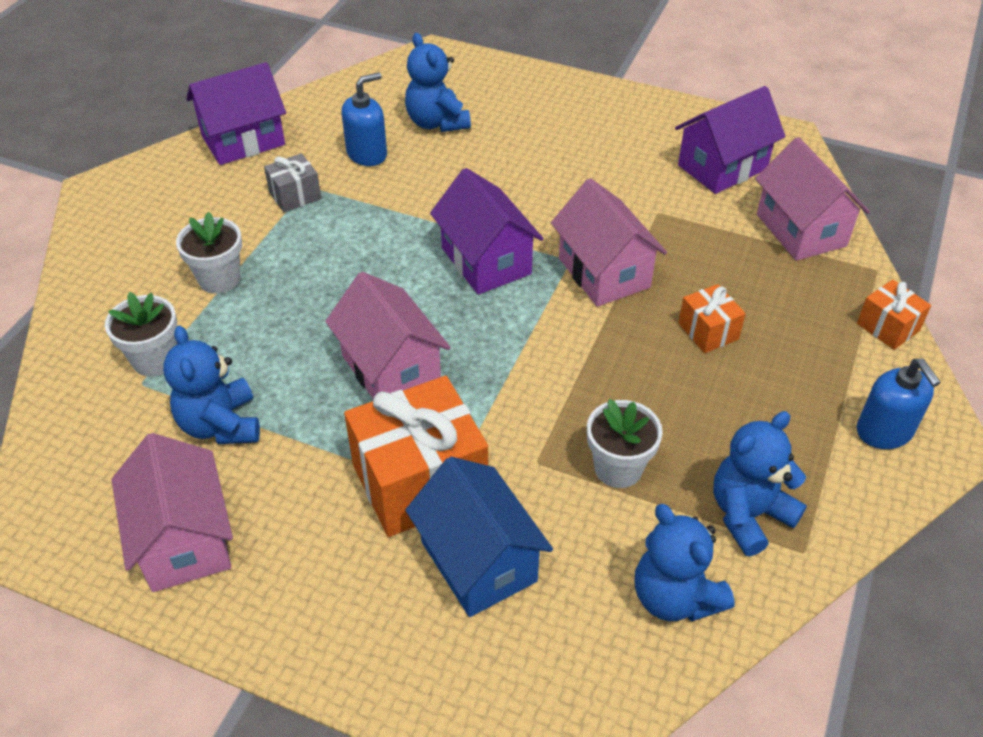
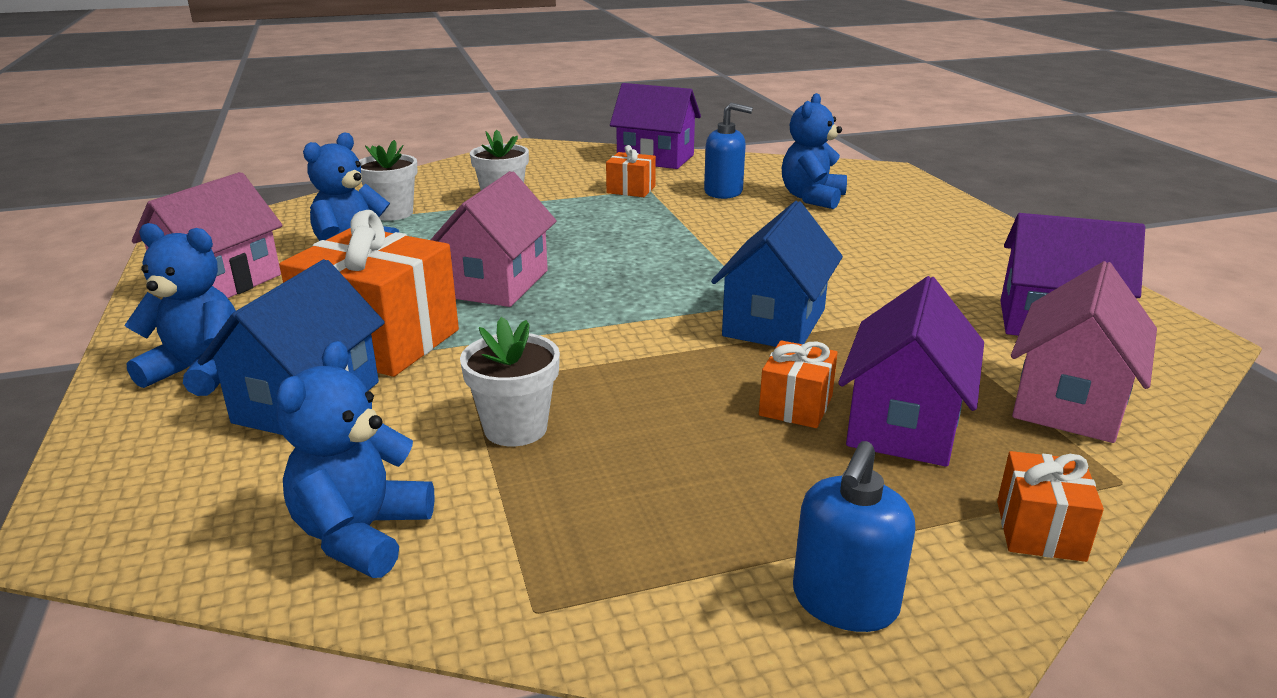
camera: 50 degrees right, 20 degrees down
(295, 195) = (631, 189): grey gift -> orange gift
(486, 261) = (689, 271): purple house -> purple house (903, 424)
(603, 273) = (774, 323): pink house -> blue house
(748, 515) = (547, 540): blue teddy bear -> blue teddy bear (199, 372)

